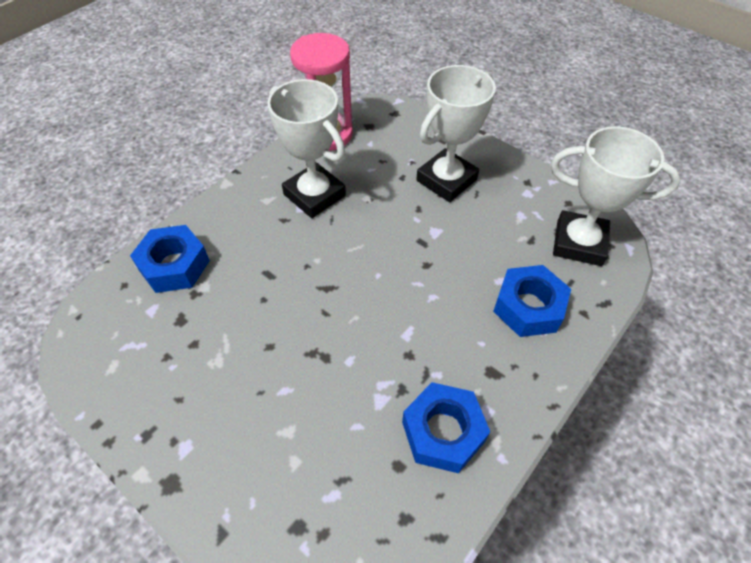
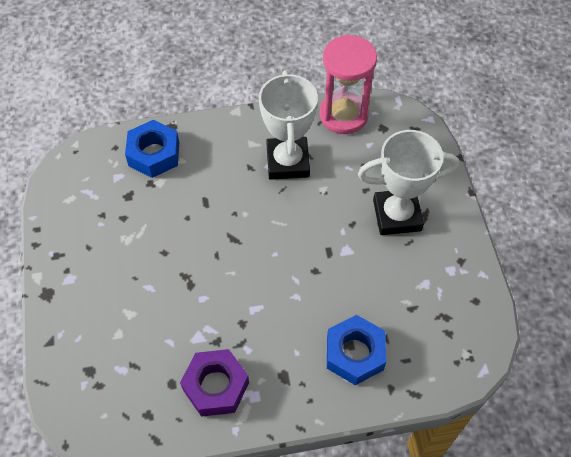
camera: 40 degrees right, 5 degrees up
(443, 432) = (216, 386): blue nut -> purple nut
(579, 243) = (446, 337): white trophy -> none

